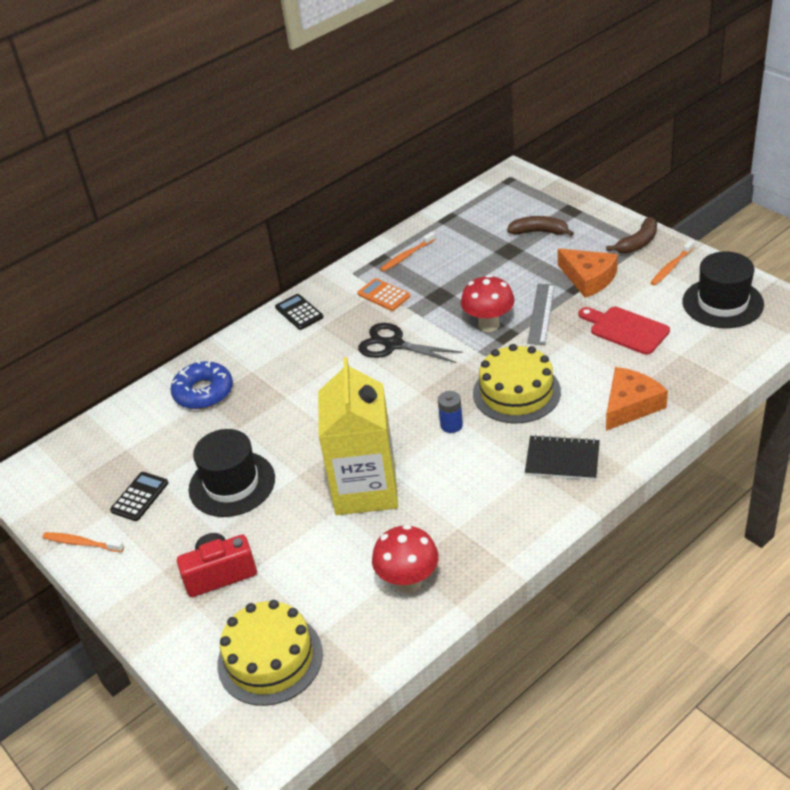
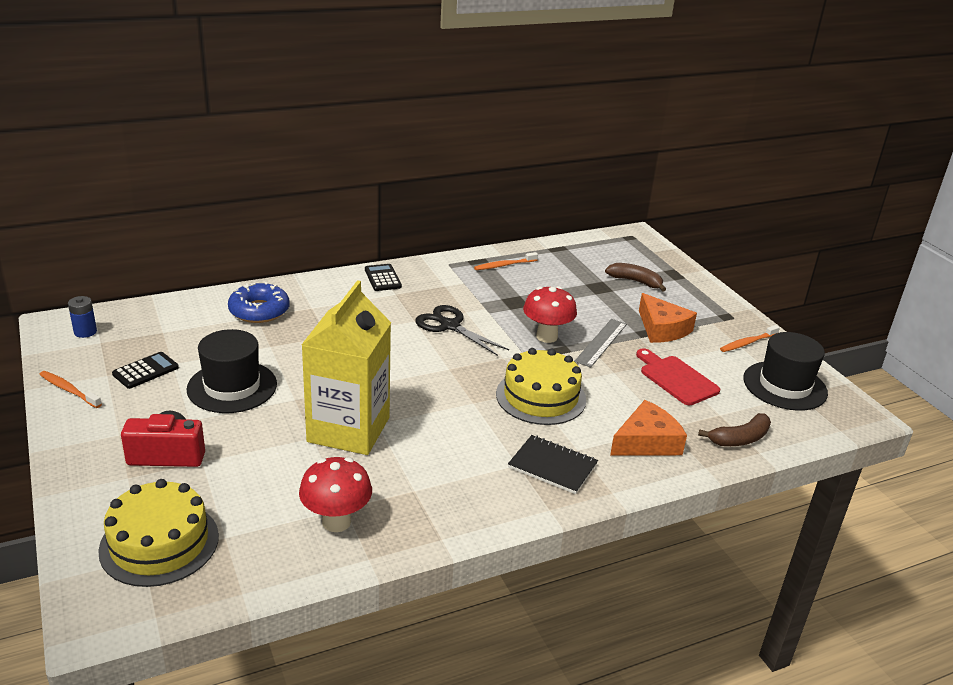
camera: 10 degrees right, 10 degrees down
(383, 295) = (465, 287): orange calculator -> none
(451, 425) = (462, 404): blue battery -> blue battery (85, 332)
(638, 243) = (724, 315): brown banana -> brown banana (740, 439)

